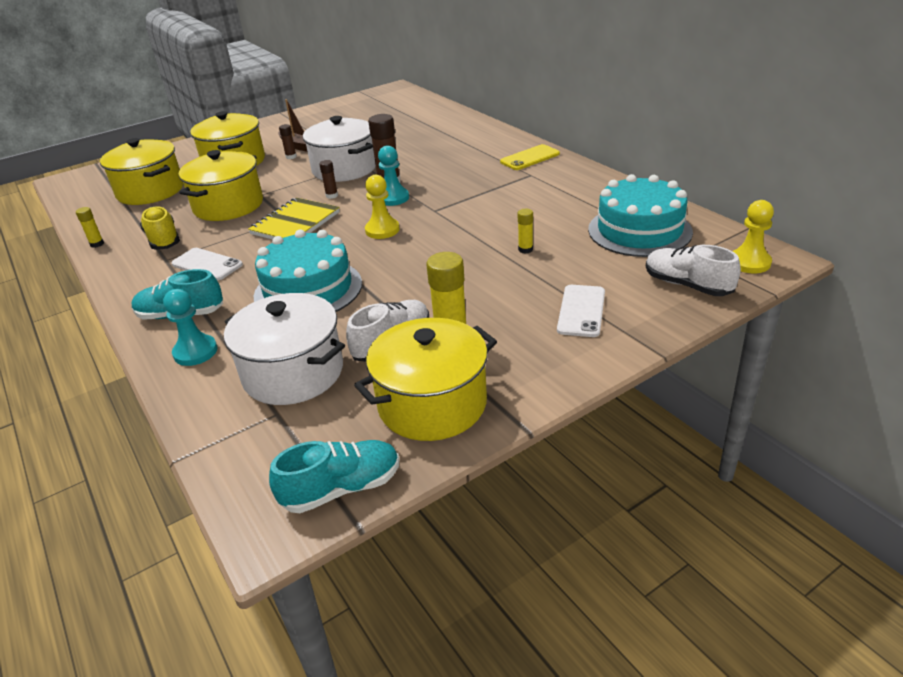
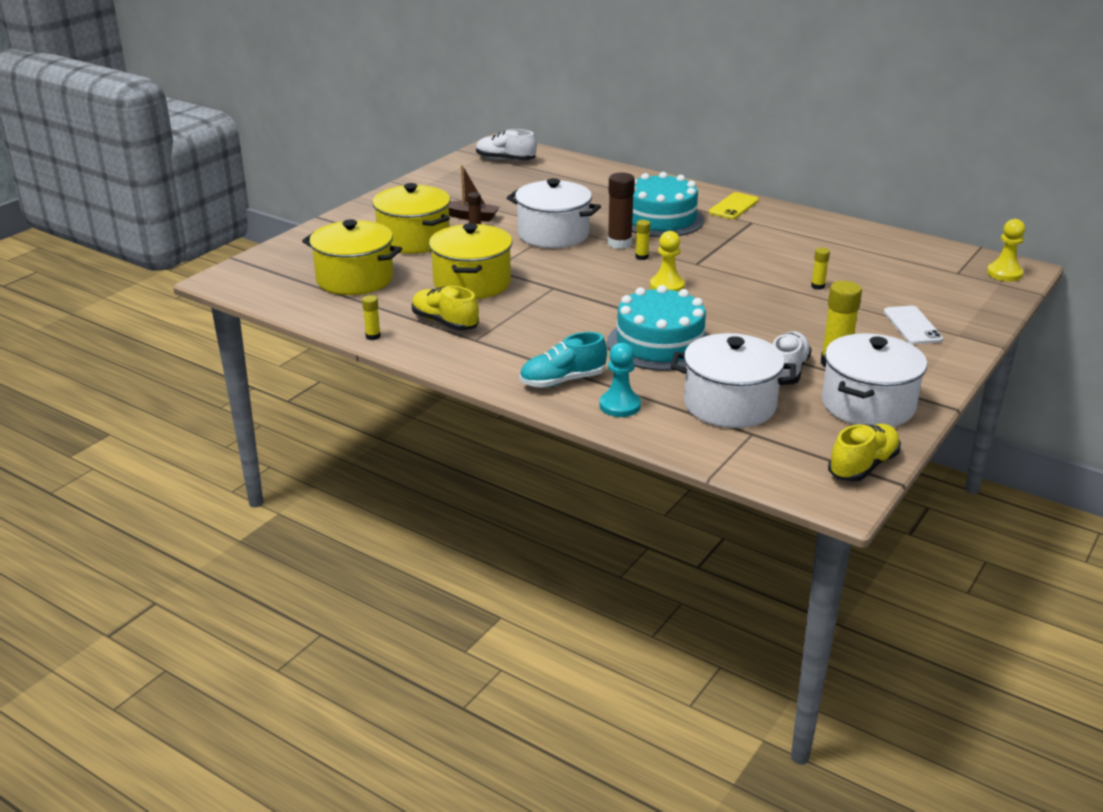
camera: 25 degrees left, 5 degrees down
(207, 264) = (527, 338): white phone -> none
(295, 223) = (570, 291): yellow notebook -> none
(332, 196) = (574, 261): brown glue stick -> none
(342, 488) = (863, 466): turquoise shoe -> yellow shoe
(393, 198) = (641, 257): turquoise pawn -> yellow glue stick
(432, 404) = (868, 405): yellow pot -> white pot
(639, 230) = (897, 259): turquoise cake -> turquoise cake (660, 219)
(687, 285) = (973, 296): white shoe -> white shoe (505, 160)

